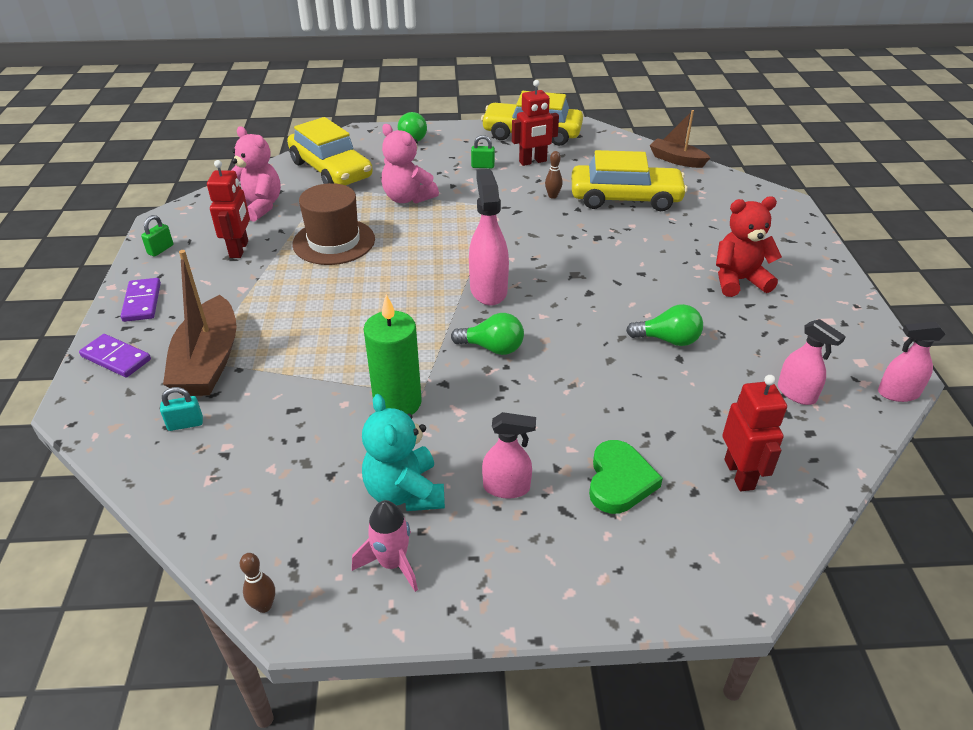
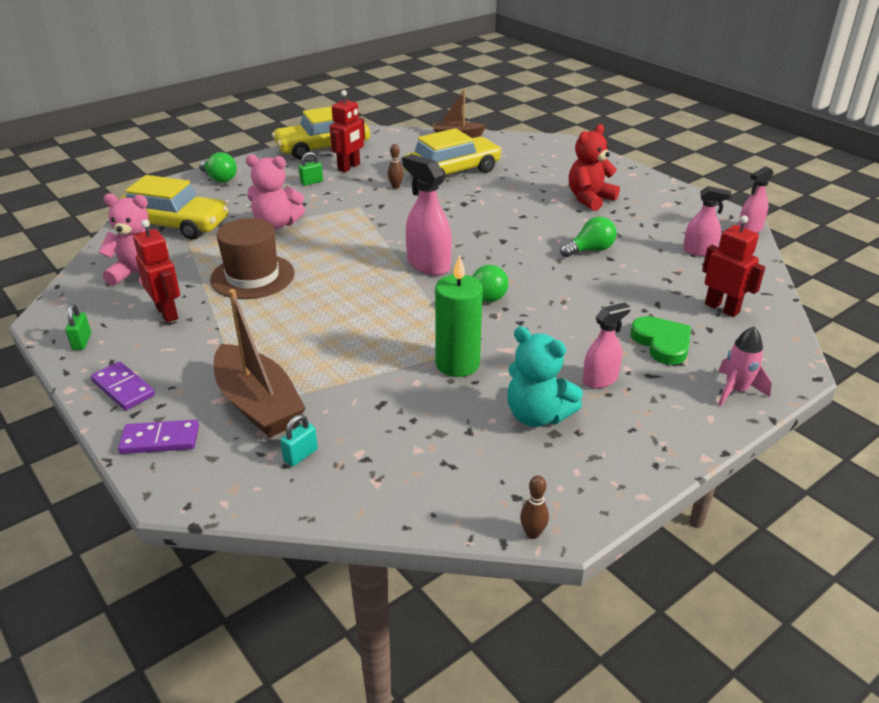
camera: 35 degrees left, 5 degrees down
(392, 563) = (585, 460): pink rocket -> pink rocket (736, 390)

